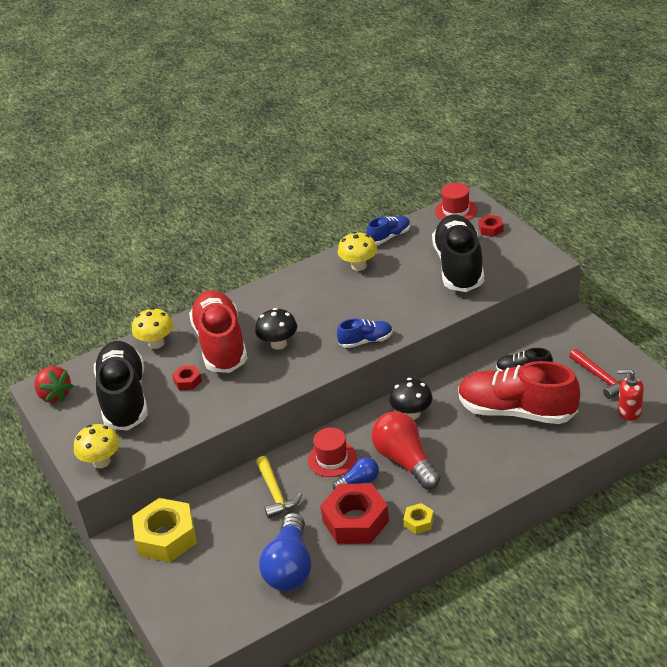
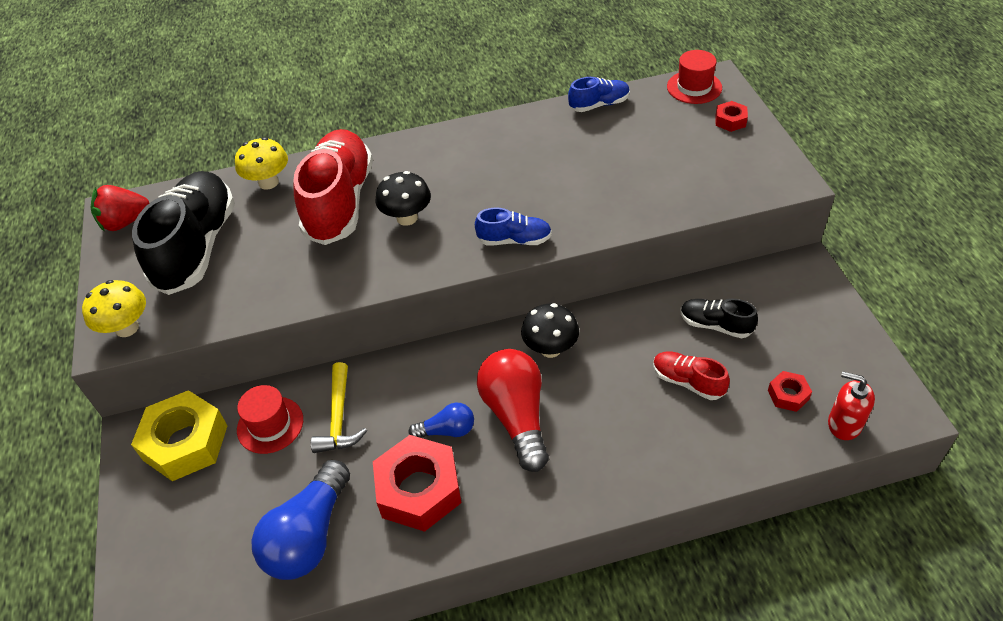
camera: 15 degrees right, 10 degrees up
(54, 395) = (125, 222): red strawberry -> red strawberry turned 90 degrees clockwise
(188, 381) = (278, 242): red nut -> red nut (788, 395)
(332, 459) = (427, 387): red hat -> red hat (270, 425)
(359, 266) = (547, 135): yellow mushroom -> none
(419, 522) = (499, 517): yellow nut -> none
(459, 267) = (671, 163): black shoe -> none
(517, 411) = (688, 382): red shoe -> red shoe, size x0.47
(601, 378) = (819, 362): red hammer -> none

